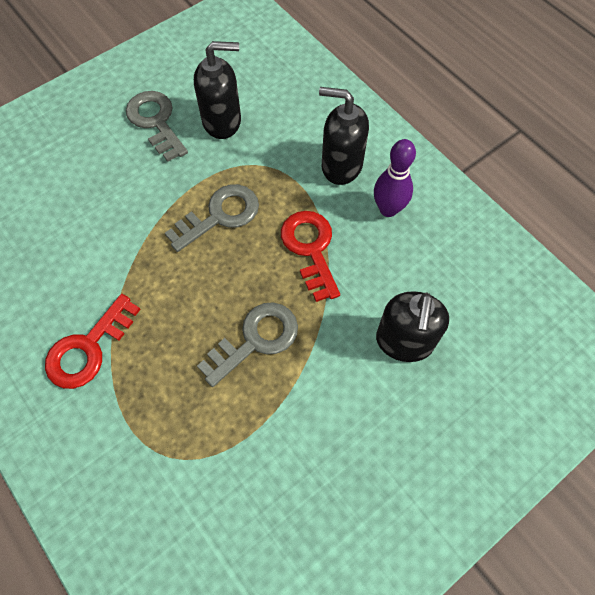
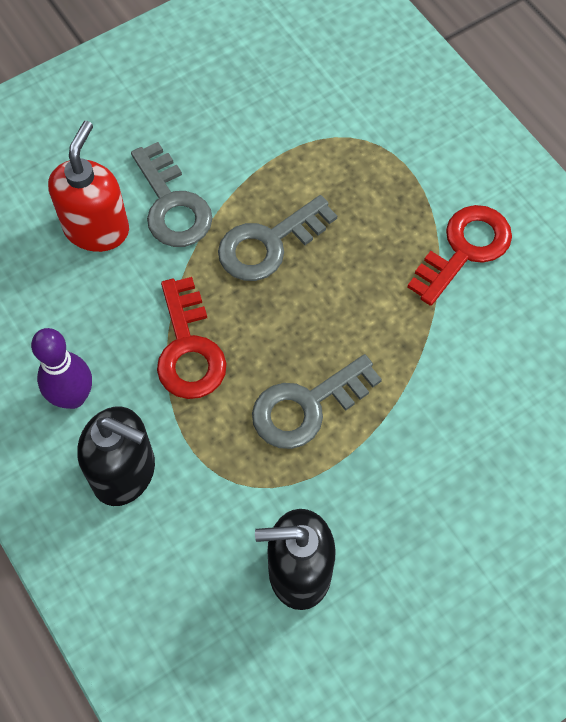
camera: 175 degrees left, 0 degrees up
(156, 122) = (406, 580): grey key -> grey key (172, 205)
(404, 341) = (96, 229): black soap dispenser -> red soap dispenser

